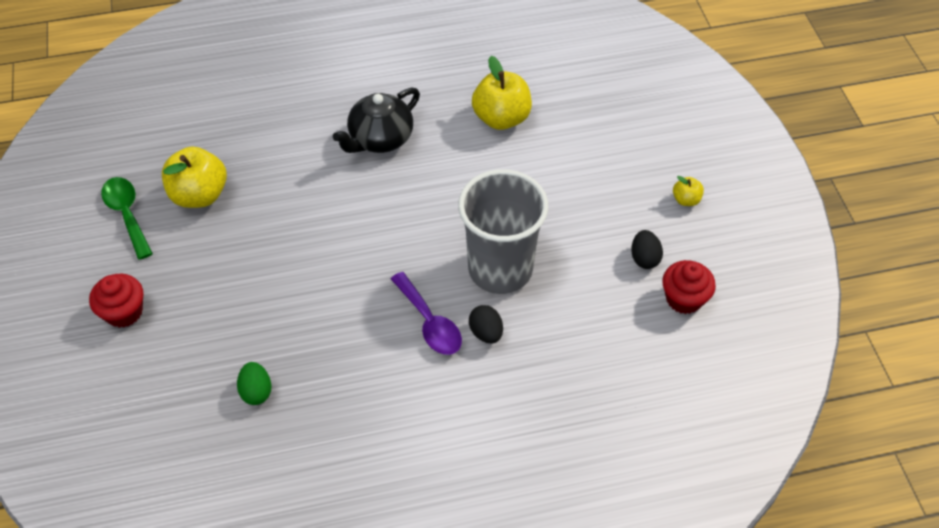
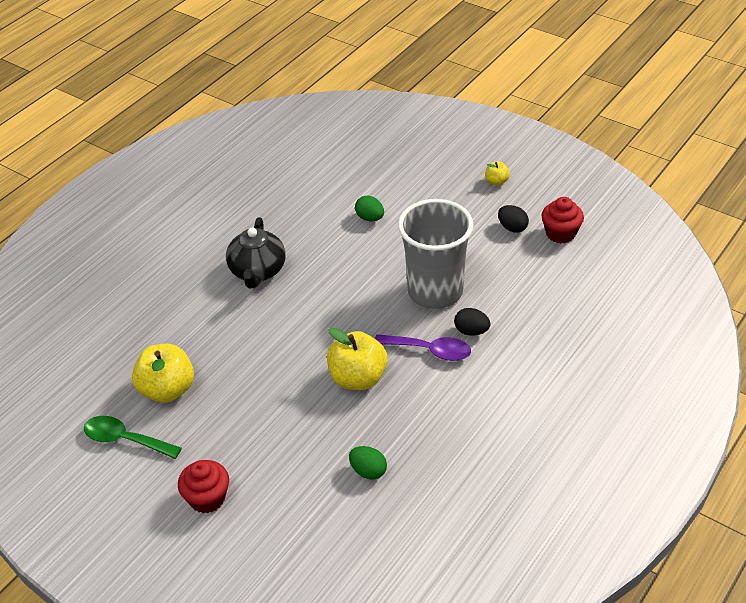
camera: 40 degrees left, 10 degrees down
(501, 118) = (325, 208): yellow apple -> yellow apple (358, 378)
(528, 155) = (370, 218): none -> green egg

